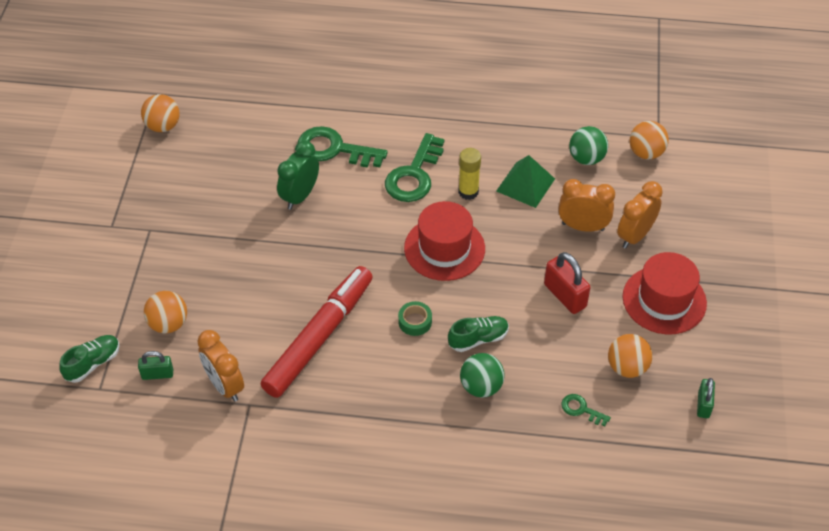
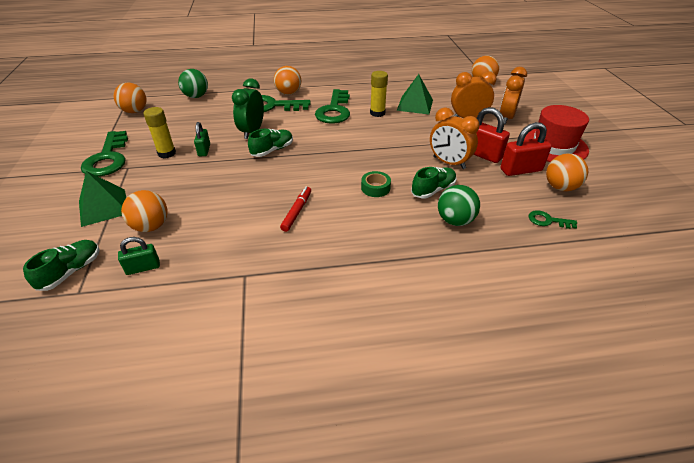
camera: 15 degrees left, 10 degrees down
(123, 286) = (103, 207): none -> green pyramid
(129, 210) = (108, 158): none -> green key
(194, 215) = (167, 153): none -> yellow glue stick
(225, 385) = (216, 264): orange clock -> orange clock (449, 163)
(316, 235) = (272, 150): none -> green shoe
(319, 337) = (297, 212): red marker -> red marker, size x0.42
(365, 125) = (288, 93): none -> orange ball
(444, 248) = (376, 143): red hat -> none
(586, 158) = (447, 89): green ball -> green ball (196, 96)
(597, 331) = (521, 170): none -> red padlock
(703, 405) = (637, 200): green padlock -> green padlock (204, 150)

